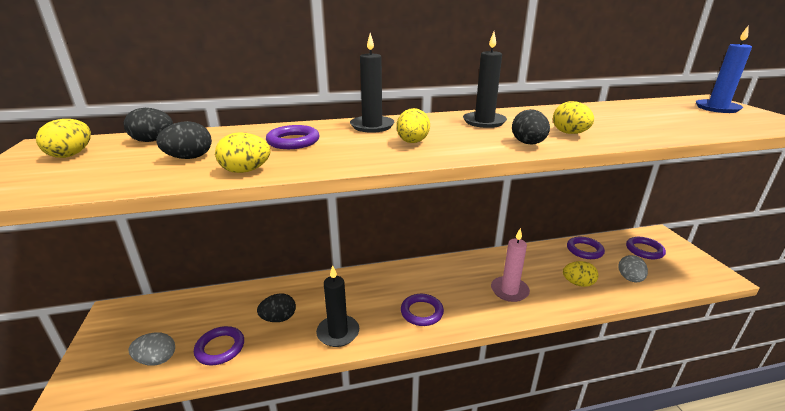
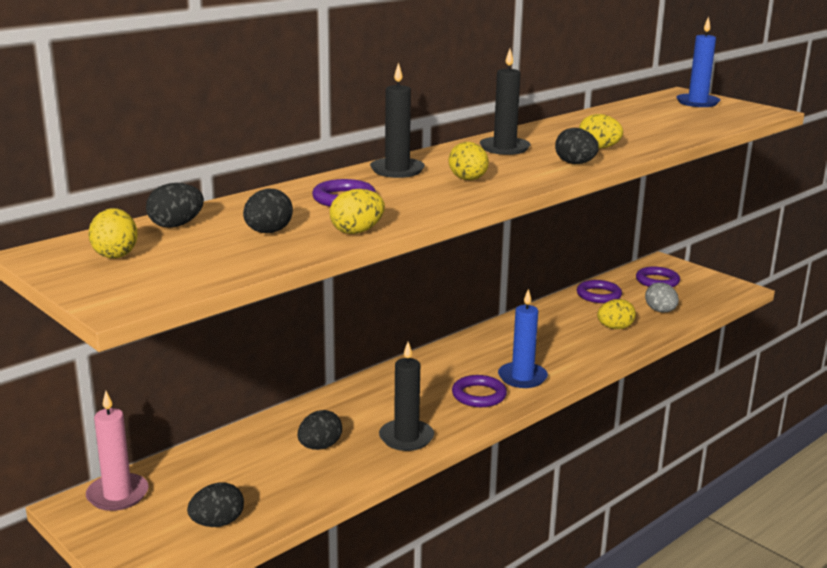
camera: 30 degrees left, 5 degrees down
(156, 360) = (217, 523): grey egg -> black egg
(220, 348) = (283, 490): purple ring -> none
(467, 307) = (522, 377): none -> blue candle
(509, 290) = (552, 352): pink candle -> pink candle (117, 495)

